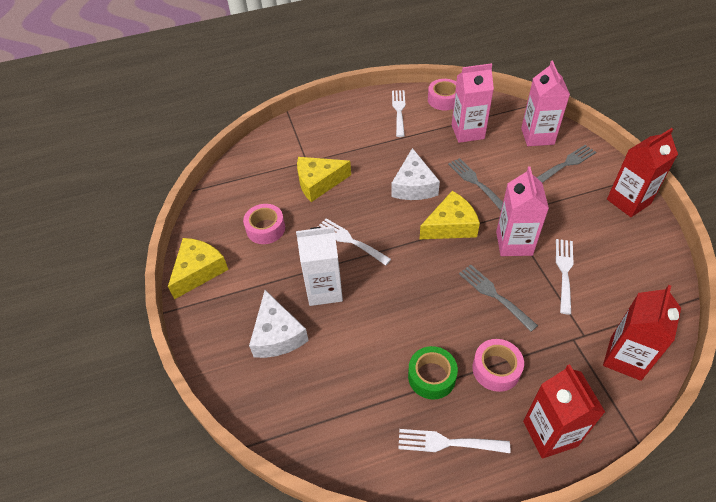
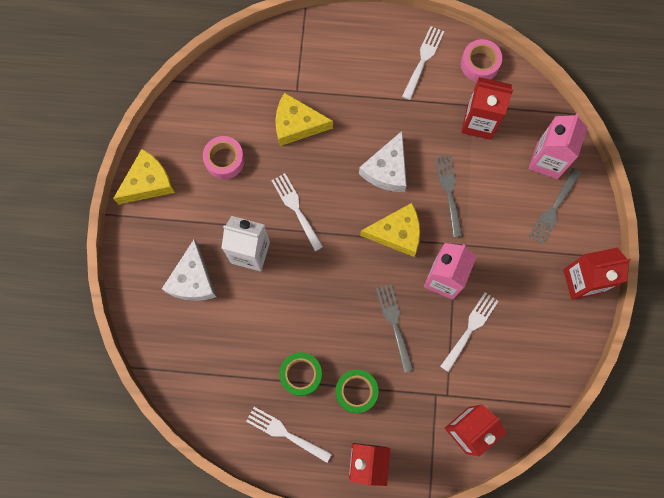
camera: 20 degrees right, 25 degrees up
(467, 132) = (479, 122): pink carton -> red carton
(496, 369) = (356, 391): pink tape -> green tape
(566, 164) = (553, 209): grey fork -> grey fork turned 135 degrees clockwise

